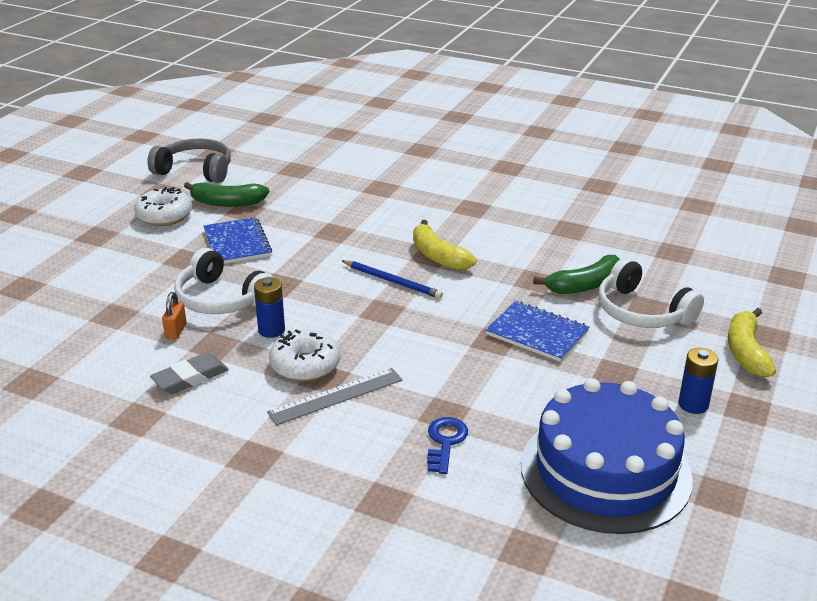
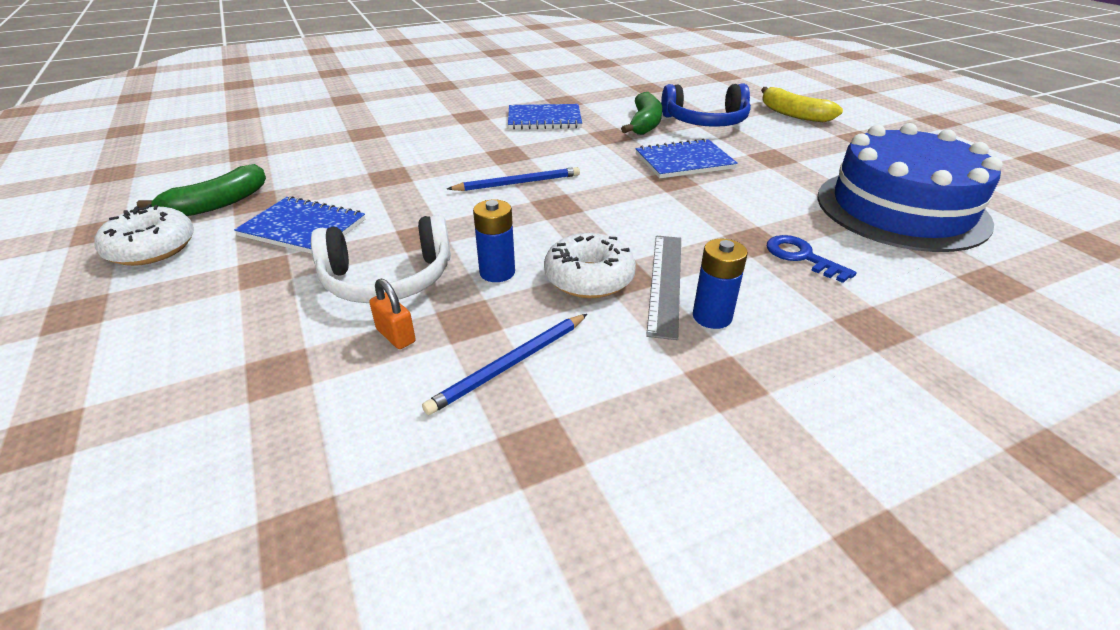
camera: 50 degrees left, 5 degrees up
(190, 378) = (509, 365): grey eraser -> blue pencil
(195, 171) = (115, 196): grey headphones -> none
(438, 256) = (514, 152): yellow banana -> none
(517, 239) = (544, 119): none -> blue notebook
(642, 312) = (705, 121): white headphones -> blue headphones
(693, 404) = (840, 150): blue battery -> blue battery (712, 317)

